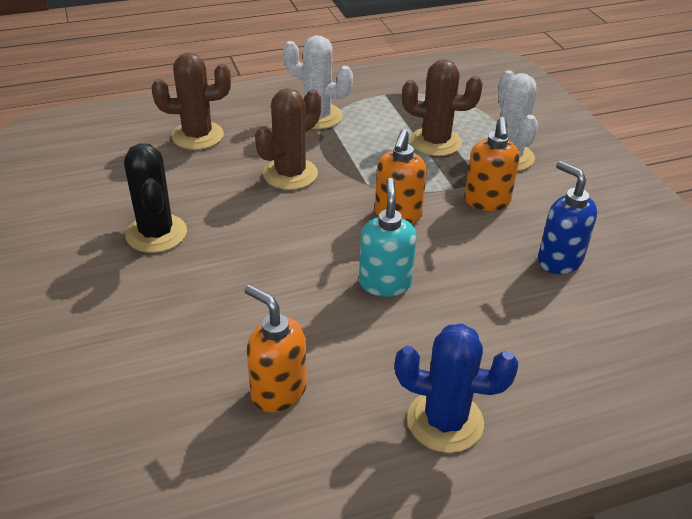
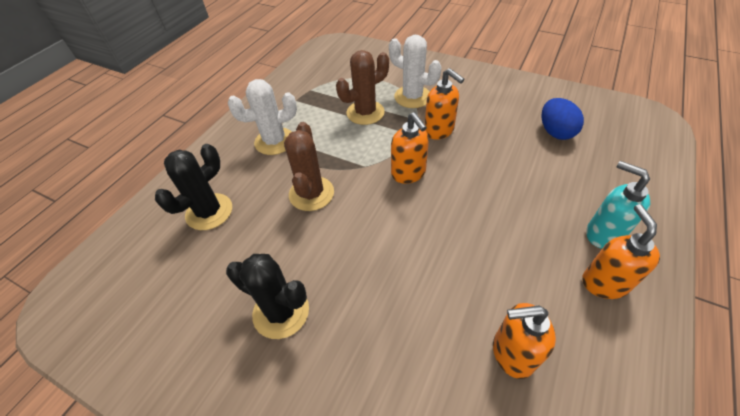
camera: 40 degrees left, 10 degrees up
(197, 136) = (209, 212): brown cactus -> black cactus
(385, 283) = (462, 223): turquoise soap dispenser -> turquoise soap dispenser (603, 234)
(445, 421) = (604, 282): blue cactus -> orange soap dispenser
(559, 260) = (515, 140): blue soap dispenser -> none
(622, 284) = (555, 132): none -> blue egg

